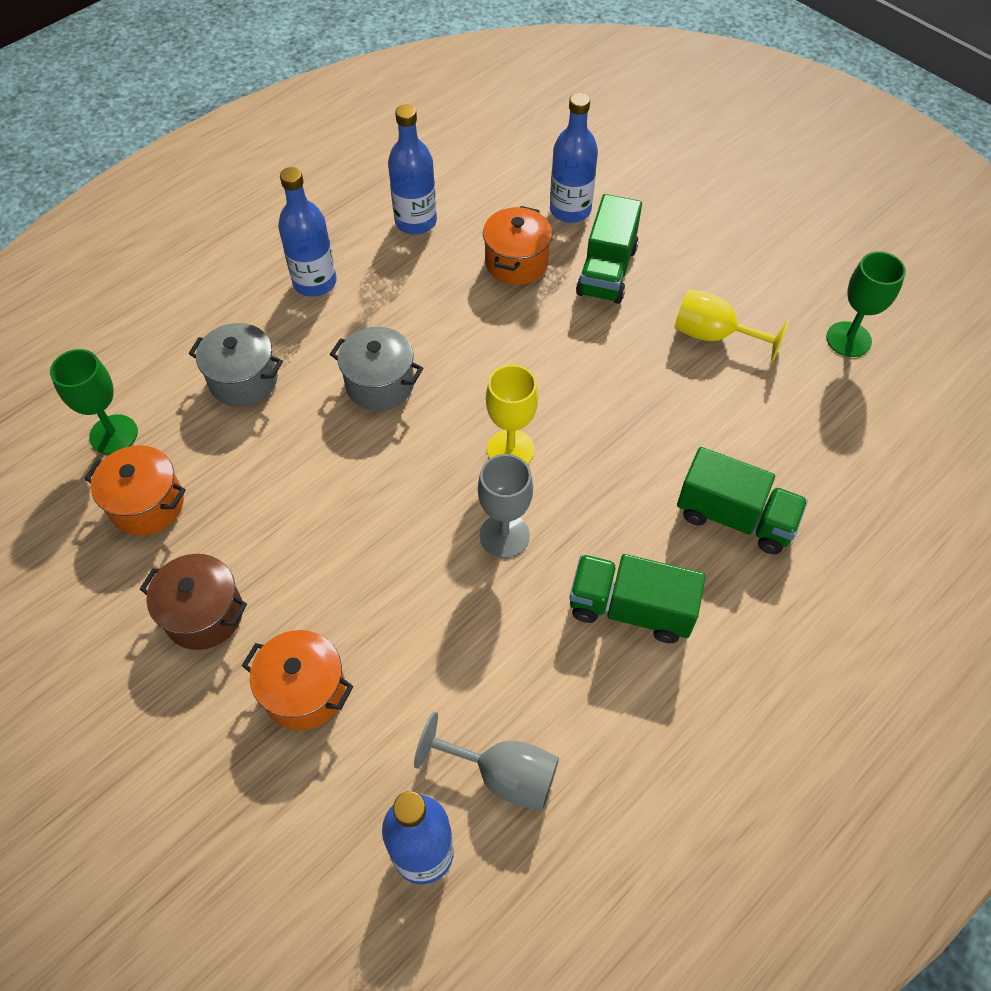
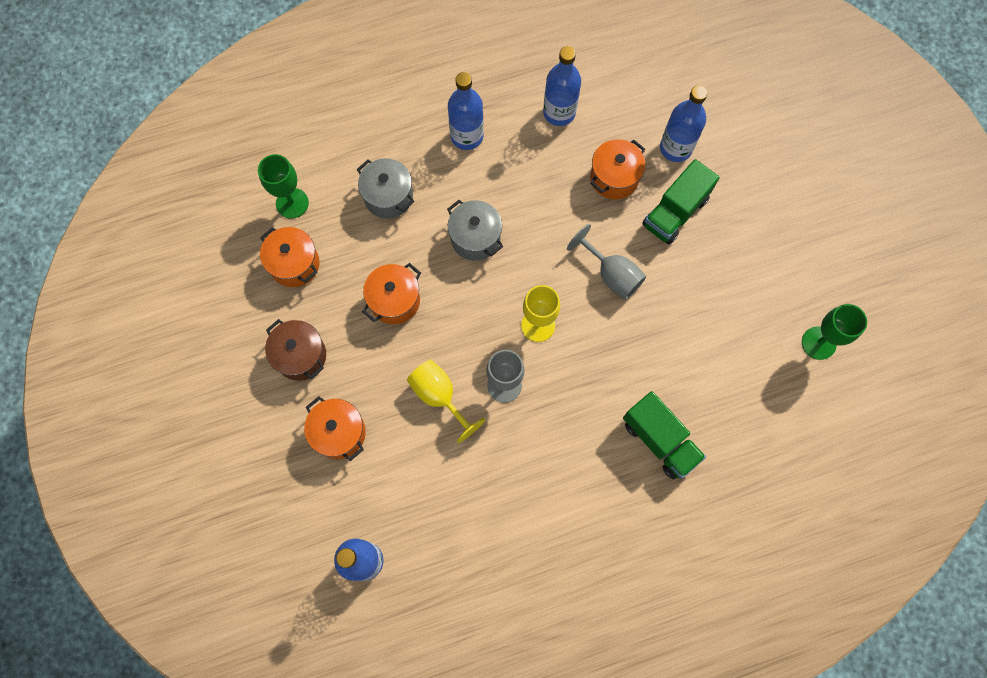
camera: 25 degrees right, 15 degrees up
(307, 494) = (394, 301): none -> orange pot
(502, 775) = (430, 538): grey goblet -> grey goblet (611, 274)
(630, 609) = (558, 471): green truck -> none
(714, 336) = (723, 298): yellow goblet -> yellow goblet (439, 396)

